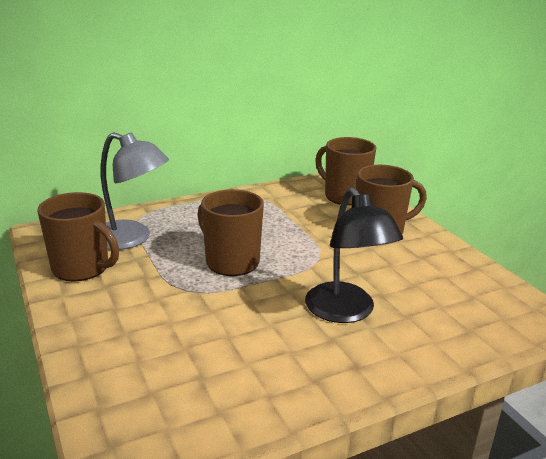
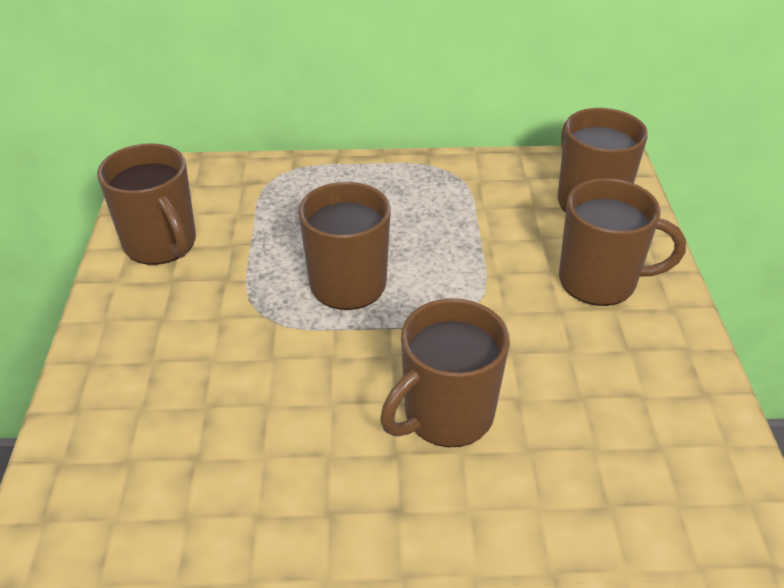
camera: 25 degrees right, 15 degrees up
(131, 239) = (246, 211): grey lamp -> none
(346, 312) = (446, 415): black lamp -> brown mug

